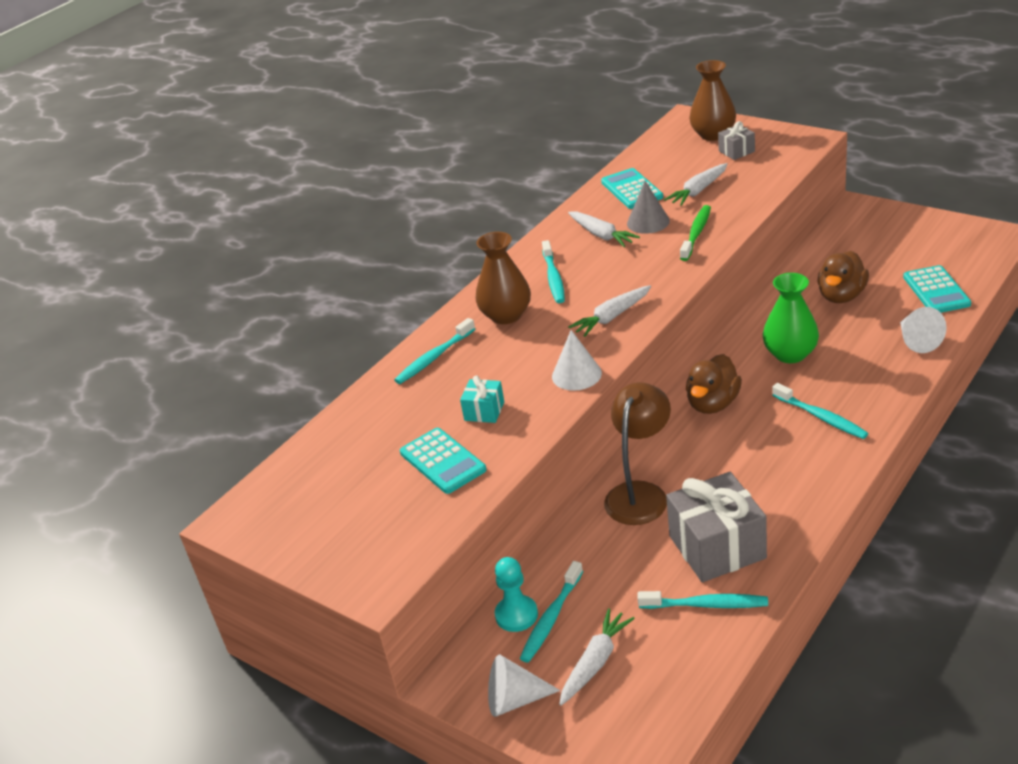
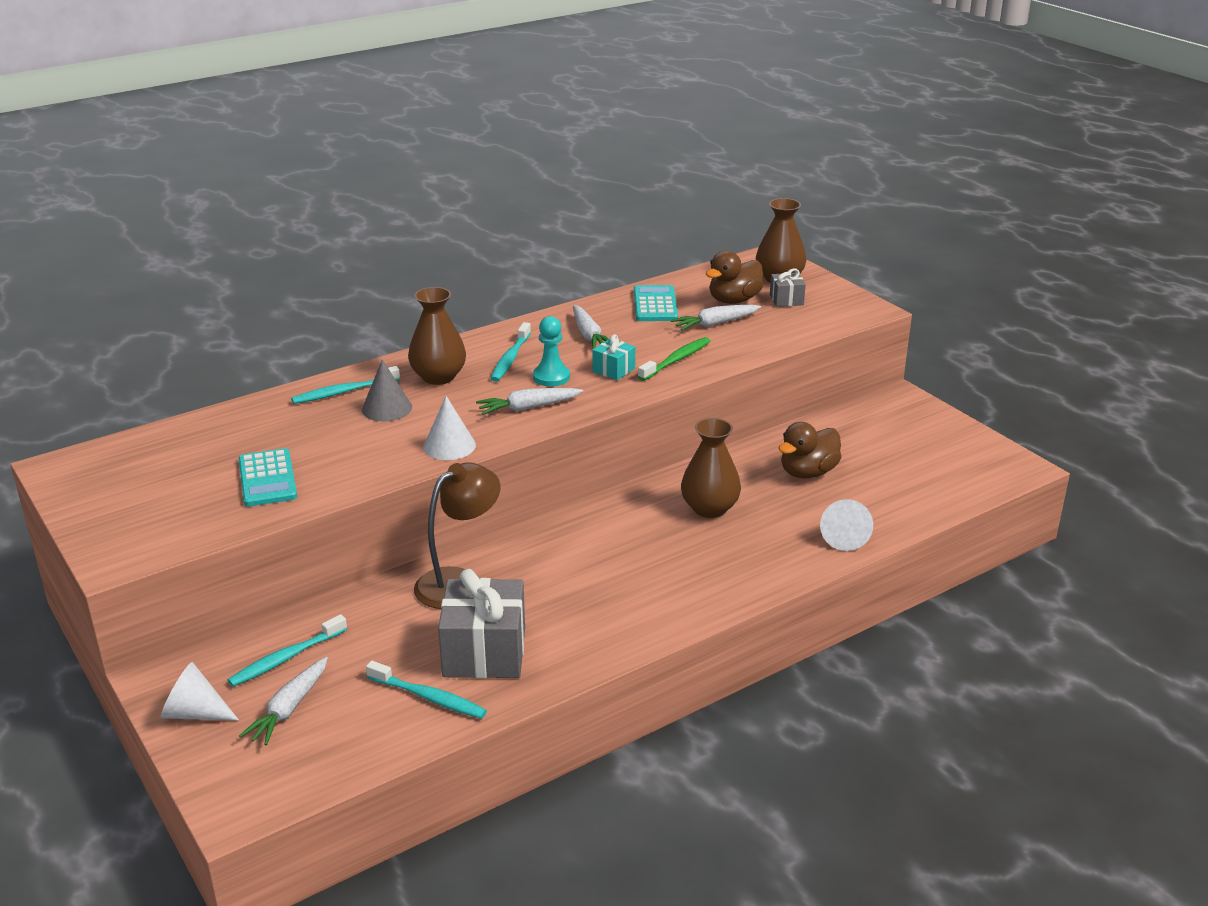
camera: 15 degrees right, 5 degrees down
(484, 411) = (342, 450): turquoise gift -> turquoise gift (613, 370)
(516, 615) = (260, 644): turquoise pawn -> turquoise pawn (551, 377)
(595, 662) = (289, 709): white carrot -> white carrot turned 150 degrees clockwise
(648, 222) = (642, 337): grey cone -> grey cone (387, 408)
(713, 404) = (596, 527): brown duck -> brown duck (734, 300)
(790, 354) = (709, 508): green vase -> brown vase
(821, 417) = (686, 574): turquoise toothbrush -> none
(936, 291) = (906, 498): turquoise calculator -> none

